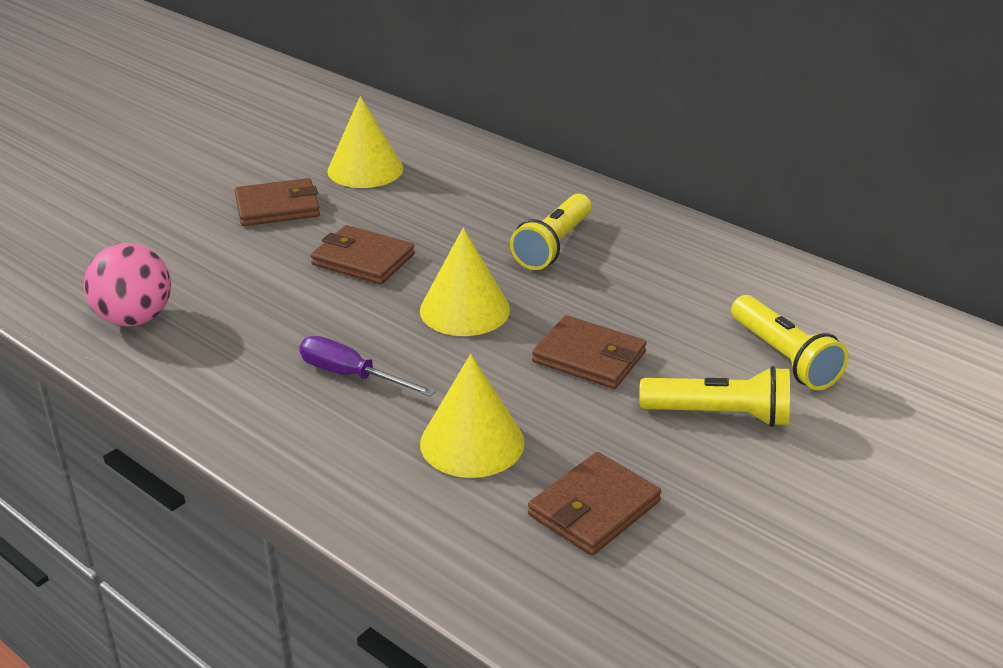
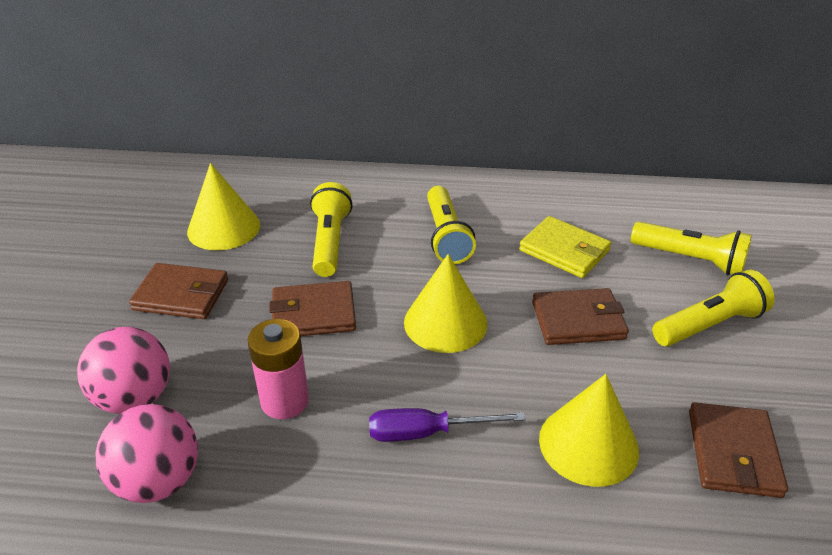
camera: 35 degrees left, 5 degrees up
(172, 262) = (135, 398): none -> pink ball
(271, 309) = (285, 401): none -> pink battery
(277, 207) = (181, 295): brown wallet -> brown wallet turned 60 degrees clockwise
(442, 212) = (330, 242): none -> yellow flashlight
(656, 299) = (564, 250): none -> yellow wallet

